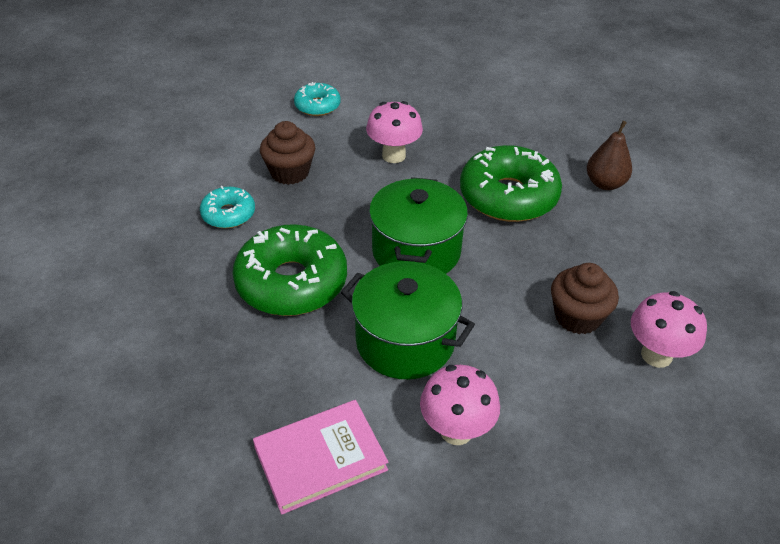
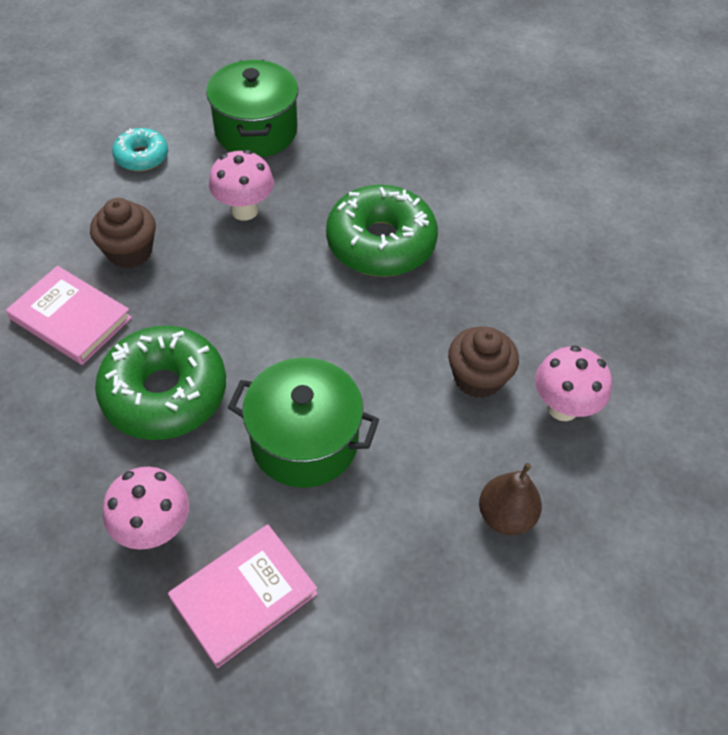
camera: 15 degrees left, 10 degrees up
(228, 214) = (71, 318): turquoise donut -> pink book
(416, 251) = (294, 329): green pot -> green pot (256, 131)
(456, 430) = (378, 534): pink mushroom -> pink mushroom (154, 529)
(605, 183) = (480, 210): brown pear -> brown pear (505, 515)

